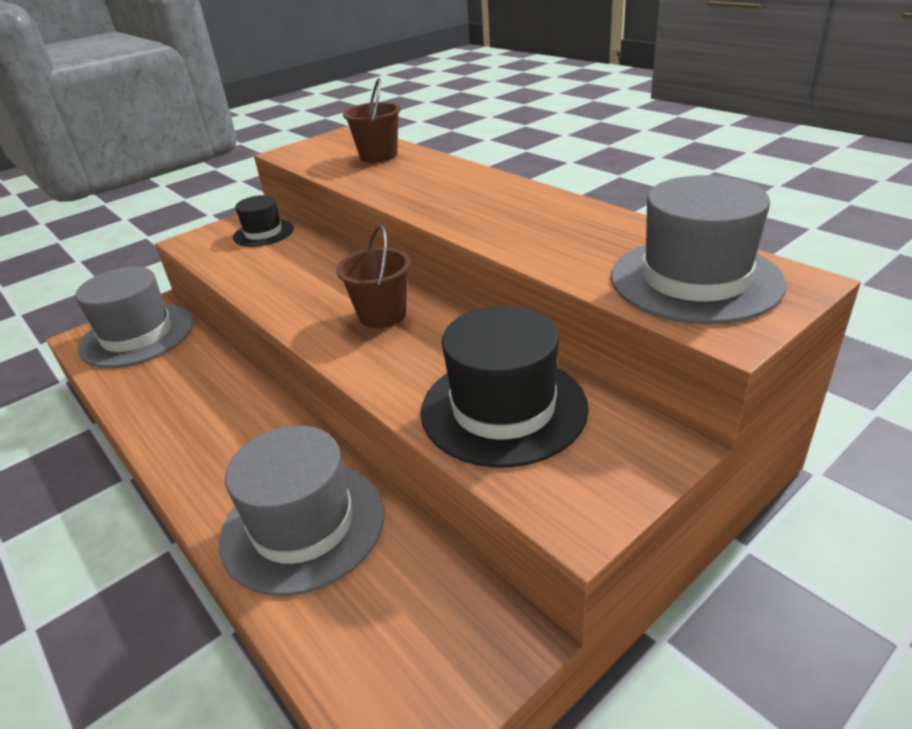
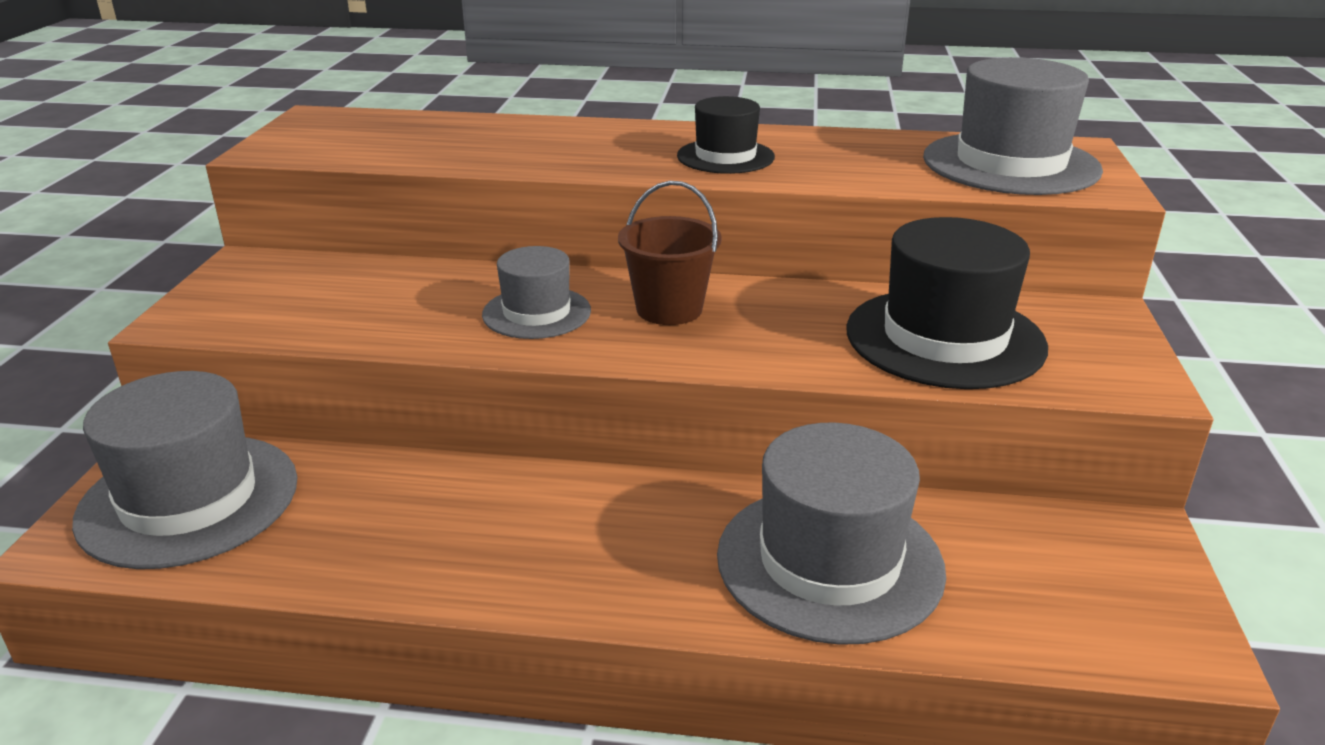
camera: 45 degrees left, 5 degrees down
(263, 233) = (306, 278): black hat -> black hat (725, 157)
(318, 291) = (536, 313): none -> grey hat
(378, 156) = (435, 131): brown bucket -> none

